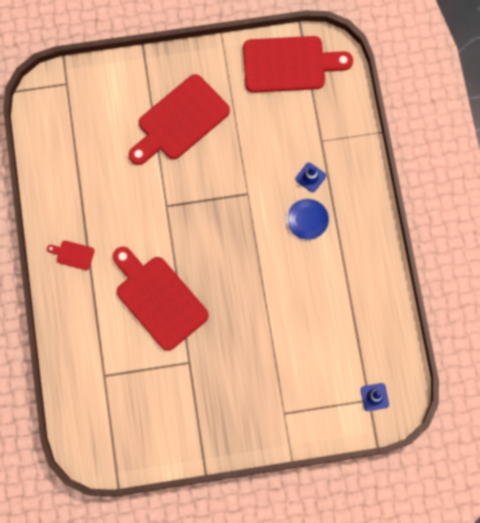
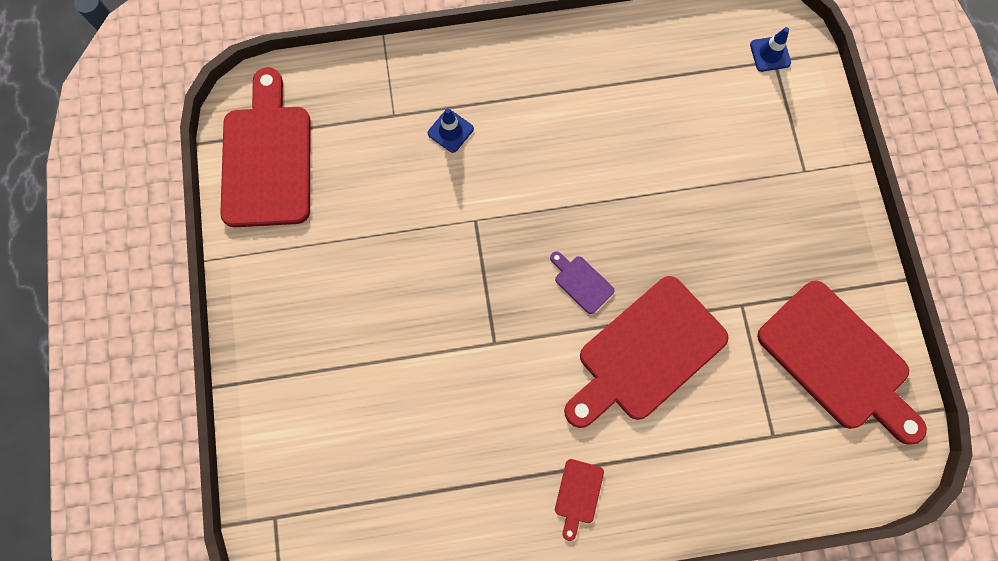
camera: 90 degrees left, 0 degrees up
(180, 120) = (351, 324): red cutting board -> red cutting board (838, 360)
(205, 260) = (581, 282): none -> purple cutting board
(307, 219) = (516, 136): blue plate -> none

